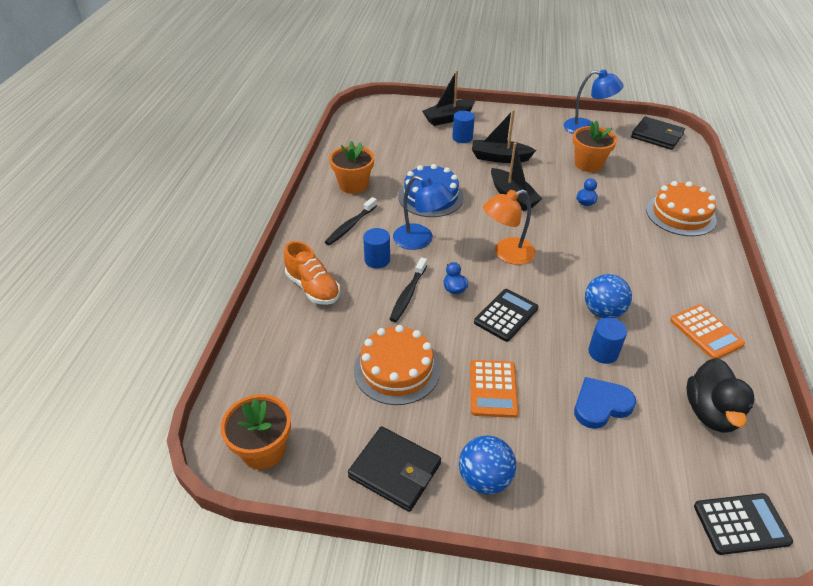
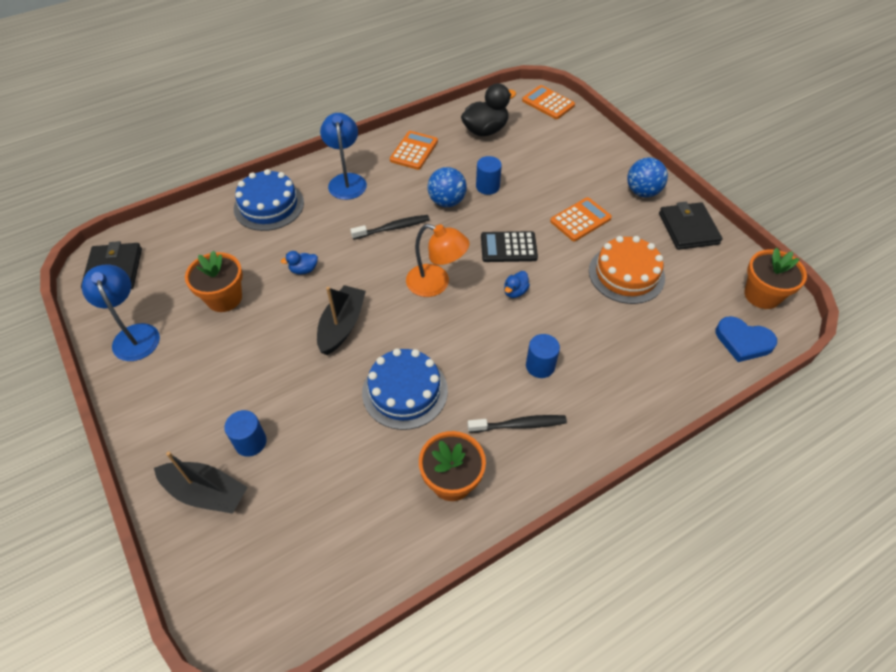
camera: 130 degrees left, 10 degrees up
(313, 288) = (623, 385): orange shoe -> none
(408, 294) = (554, 316): black toothbrush -> black toothbrush (393, 228)
(420, 240) = (480, 353): blue lamp -> blue lamp (346, 180)
(499, 158) = (271, 378): black boat -> none
(601, 405) = (533, 171): blue heart -> blue heart (743, 341)
(680, 214) = (269, 205): orange cake -> blue cake
(741, 524) = (548, 103): black calculator -> orange calculator

